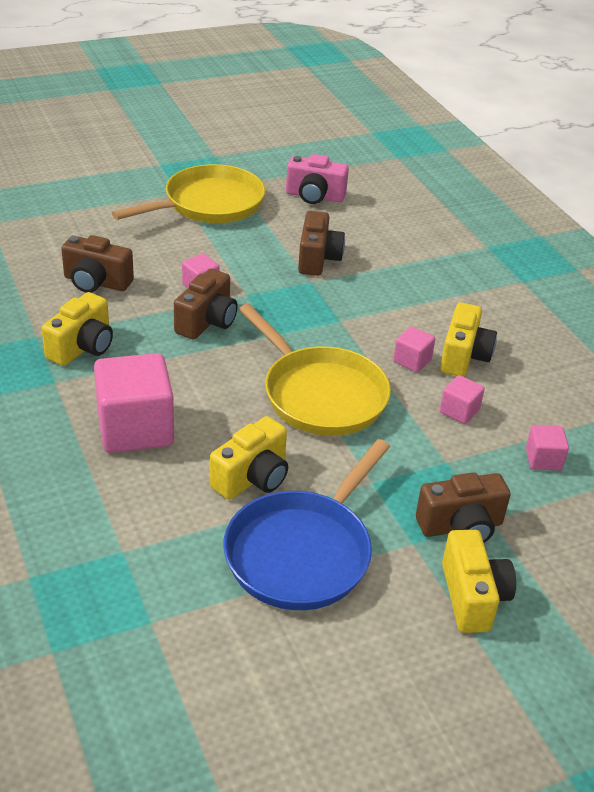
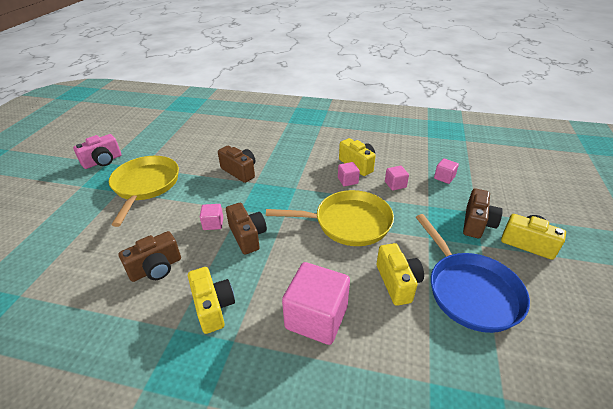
camera: 50 degrees left, 0 degrees up
(314, 196) = (189, 148): pink camera -> pink camera (103, 161)

